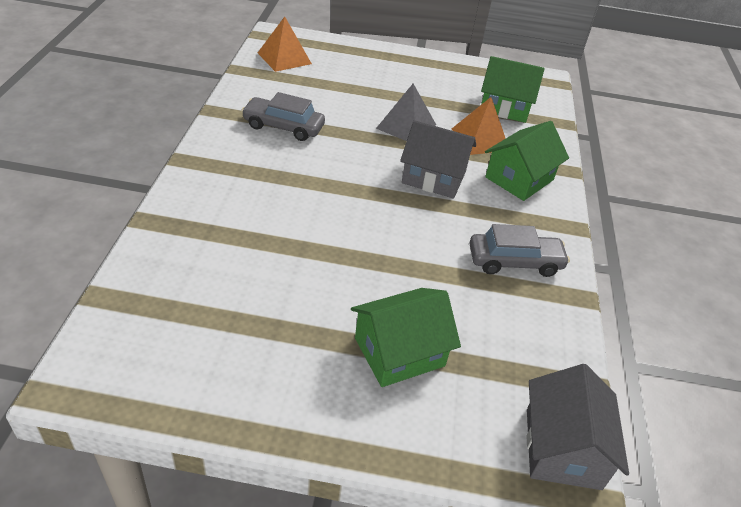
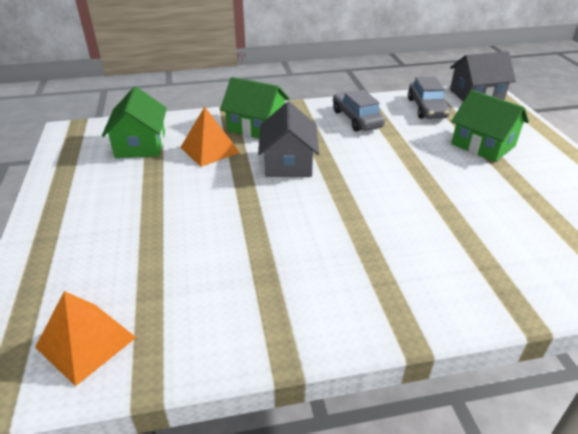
camera: 105 degrees left, 5 degrees down
(283, 127) = (276, 277): grey car -> grey car (426, 108)
(406, 126) = (214, 192): grey pyramid -> none

